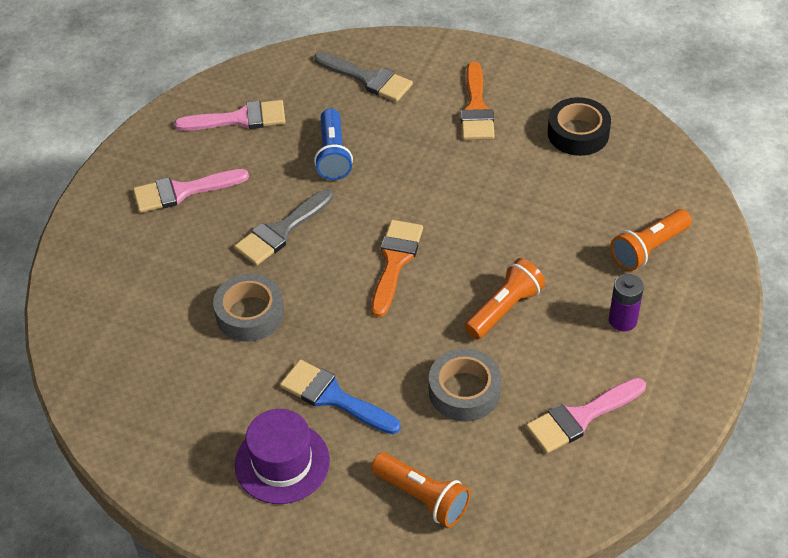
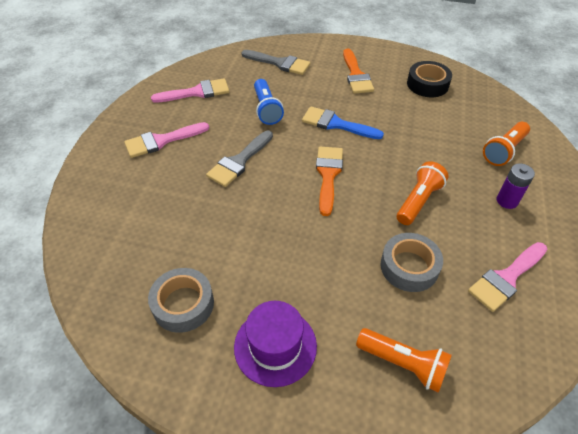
camera: 10 degrees left, 0 degrees up
(250, 314) = (226, 223): grey tape -> grey tape (183, 304)
(333, 397) = (306, 283): blue brush -> blue brush (336, 124)

